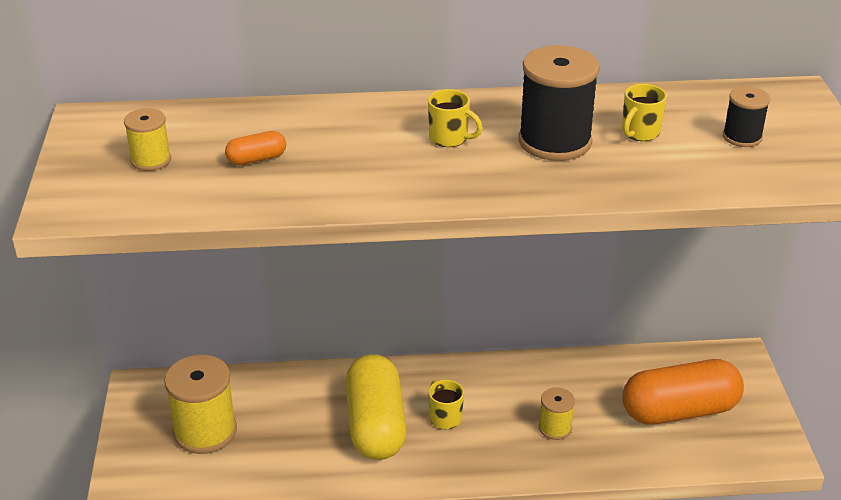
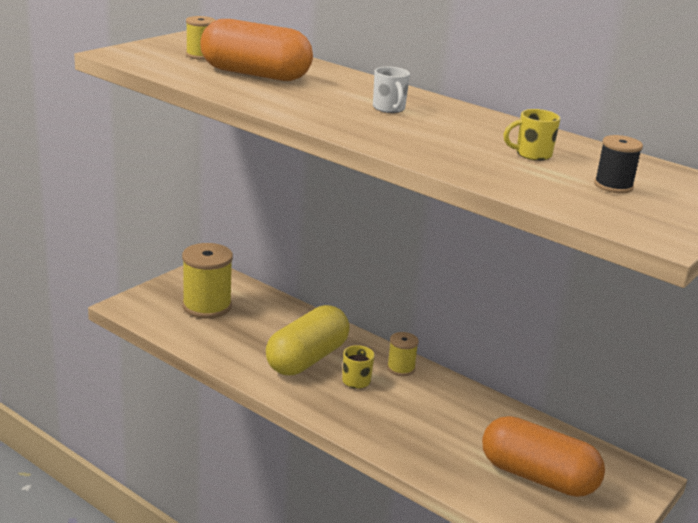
camera: 40 degrees right, 10 degrees down
(256, 159) = (255, 74): orange capsule -> orange capsule, size x2.42
(450, 138) = (389, 109): yellow mug -> white mug
(554, 141) = (457, 135): black spool -> none
(555, 428) = (424, 429): yellow spool -> yellow spool (400, 368)

